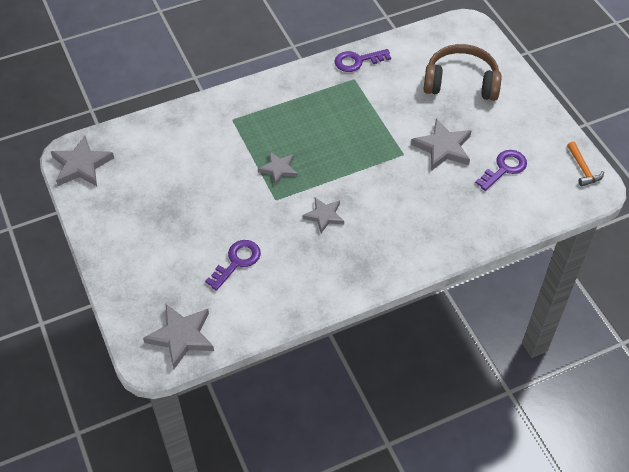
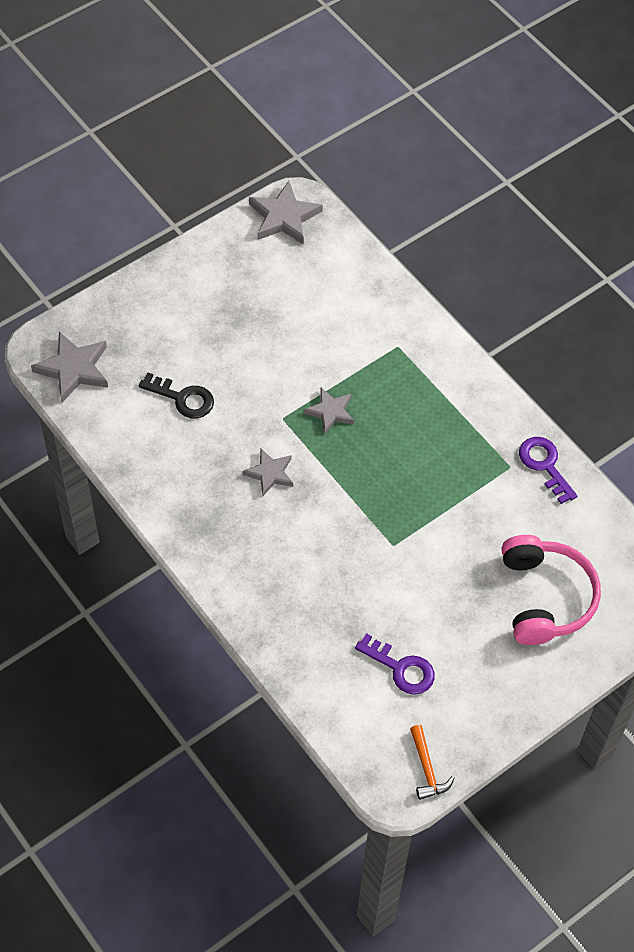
camera: 75 degrees right, 5 degrees up
(237, 262) = (182, 398): purple key -> black key
(443, 148) = (417, 590): grey star -> none
(461, 82) = (545, 597): brown headphones -> pink headphones
(583, 169) = (427, 769): orange hammer -> orange hammer turned 75 degrees counterclockwise

